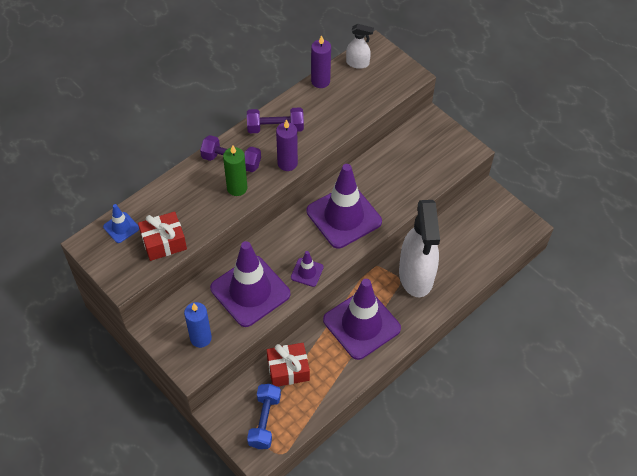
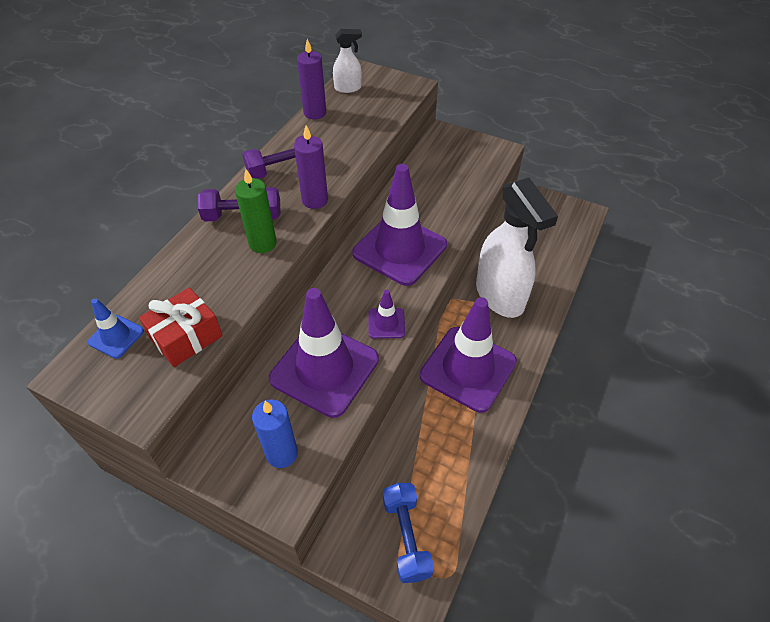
camera: 20 degrees left, 5 degrees down
(288, 370) = (406, 455): red gift -> none

